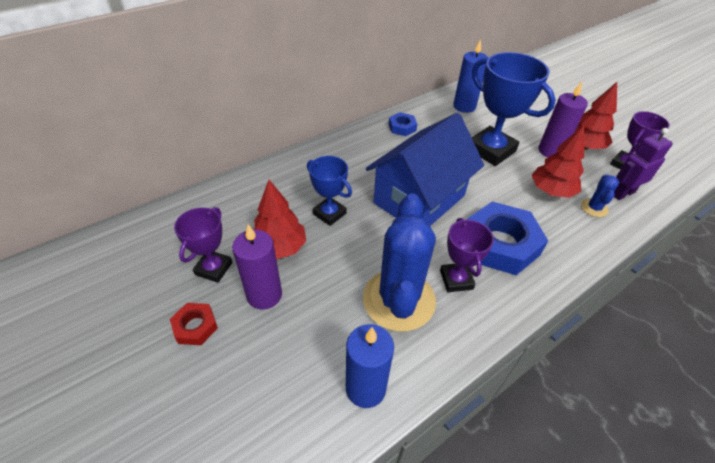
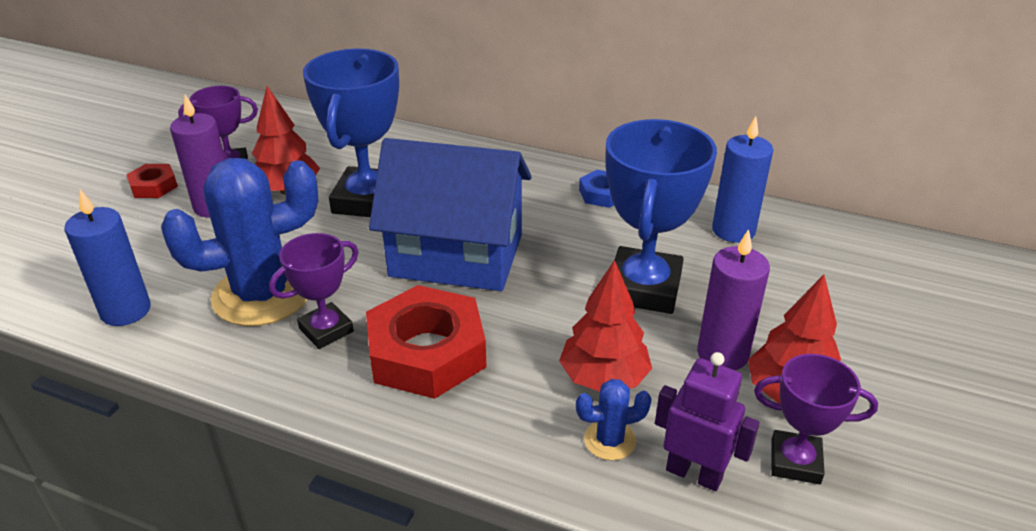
camera: 60 degrees right, 10 degrees down
(329, 214) = (368, 200): blue trophy -> blue trophy, size x1.75
(500, 244) = (427, 352): blue nut -> red nut

